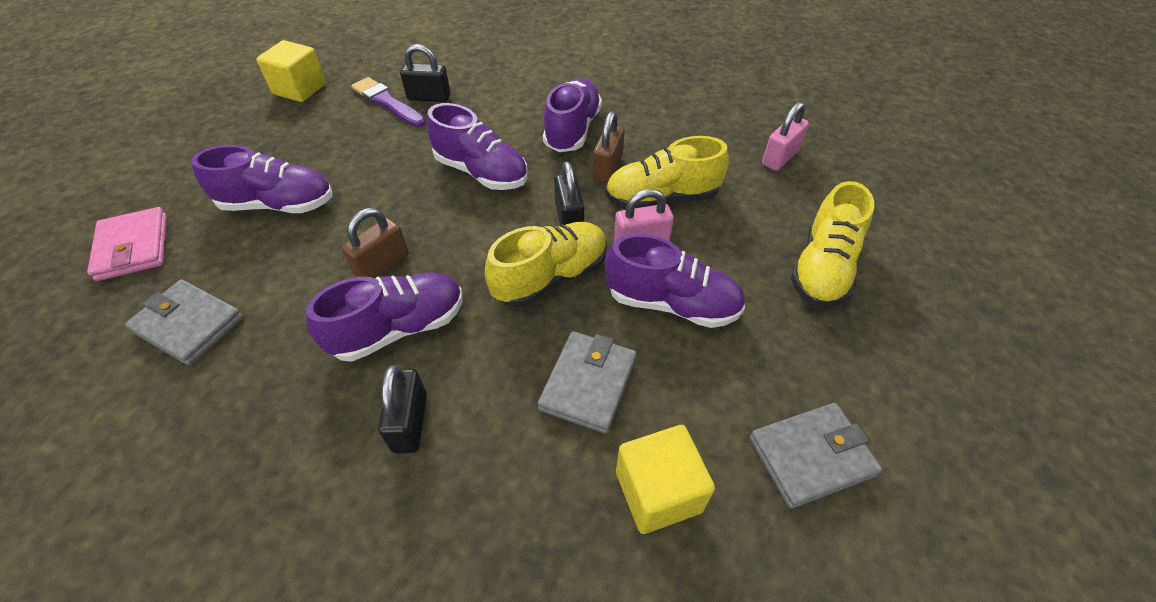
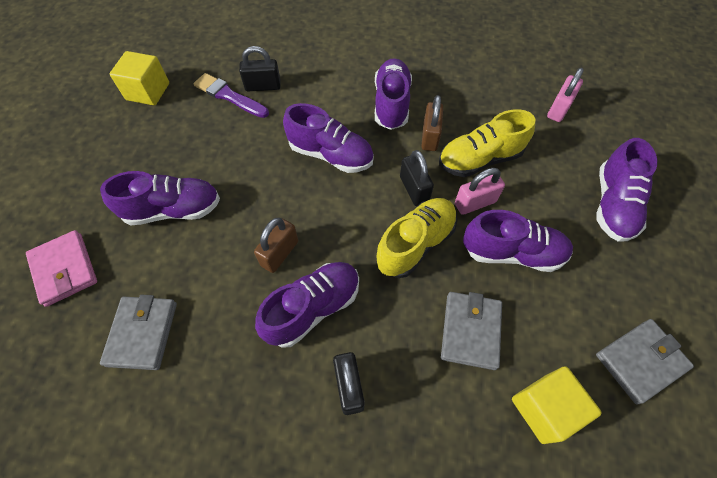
camera: 10 degrees left, 10 degrees up
(189, 325) = (142, 333): grey wallet -> grey wallet turned 75 degrees clockwise
(822, 269) = (613, 205): yellow shoe -> purple shoe

